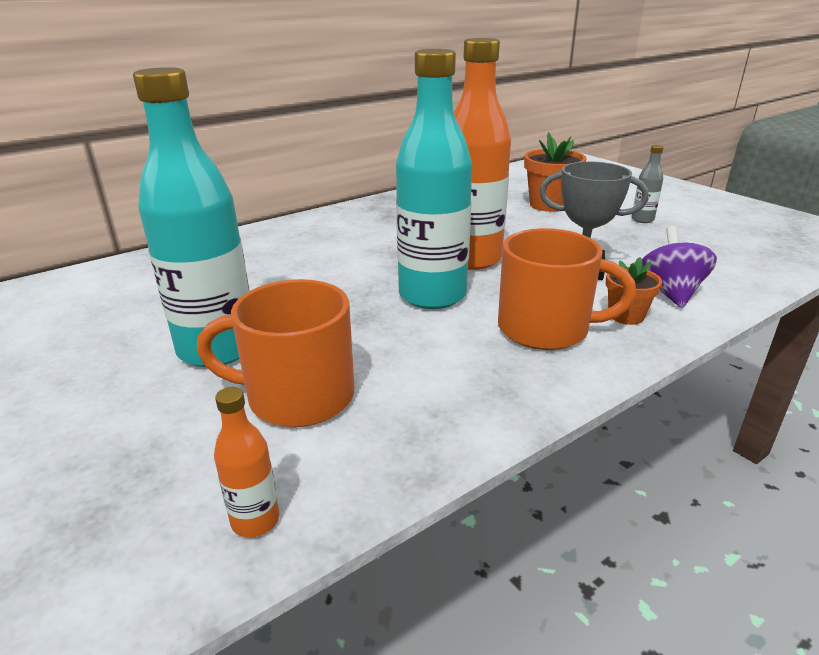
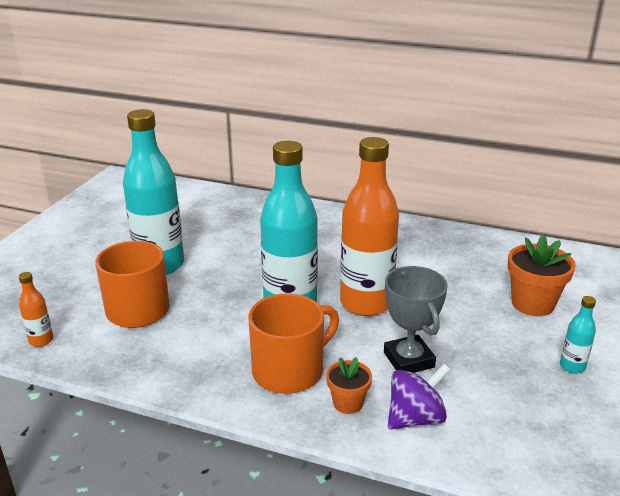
camera: 55 degrees right, 0 degrees up
(546, 329) = (290, 370): orange mug -> orange mug turned 105 degrees counterclockwise
(642, 219) = (572, 366): grey bottle -> turquoise bottle

